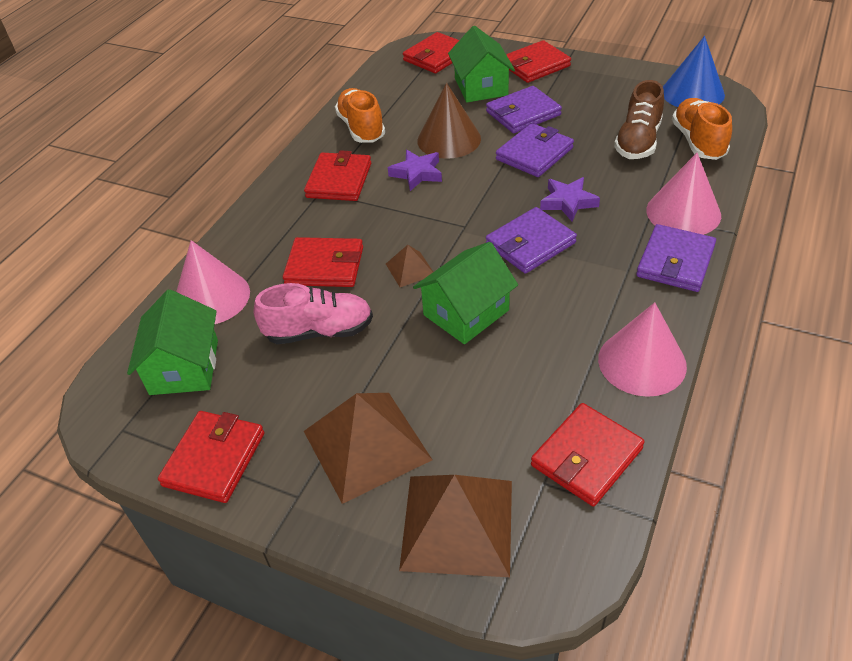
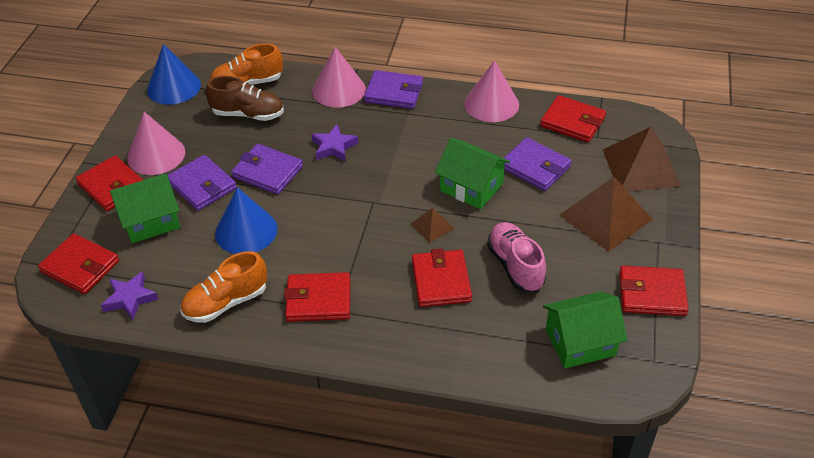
camera: 105 degrees left, 0 degrees up
(211, 297) = (499, 350): pink cone -> pink cone (156, 155)
(417, 173) = (302, 244): purple star -> purple star (130, 298)
(449, 139) = (246, 231): brown cone -> blue cone
(530, 244) = (388, 162): purple wallet -> purple wallet (535, 167)

